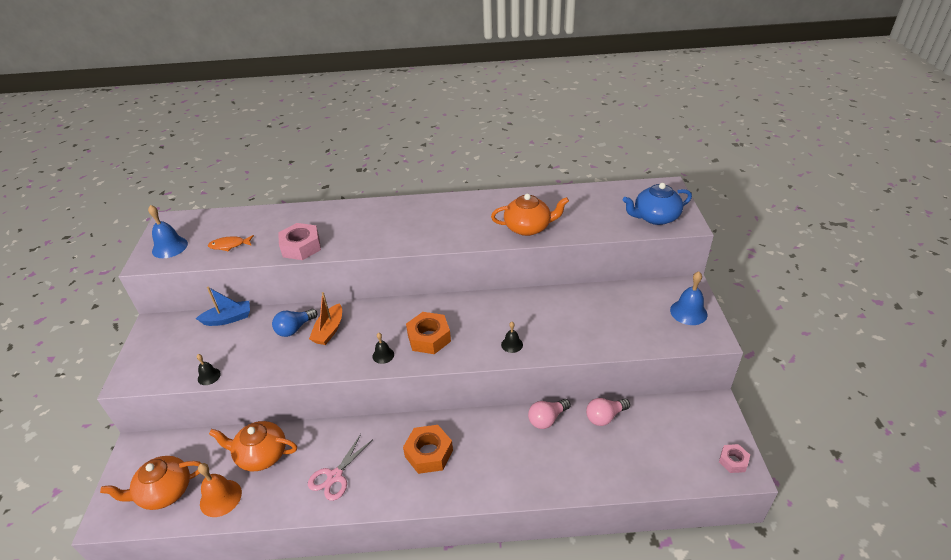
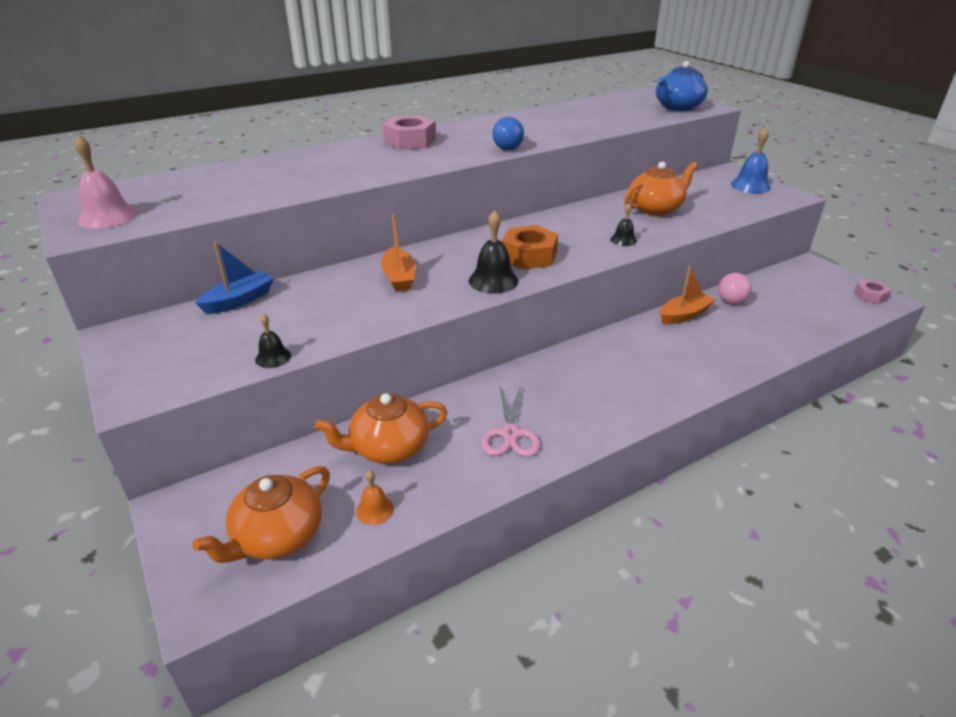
camera: 30 degrees left, 5 degrees down
(170, 247) = (107, 217): blue bell -> pink bell
(220, 498) = (375, 509): orange bell -> orange bell, size x0.58
(229, 245) = (207, 199): orange fish -> none
(294, 329) = (350, 287): blue light bulb -> blue light bulb (510, 146)
(301, 247) = (318, 183): pink nut -> pink nut (410, 141)
(383, 355) = (493, 280): black bell -> black bell, size x1.71
(429, 453) = (597, 378): orange nut -> none
(528, 227) = (569, 130): orange teapot -> orange teapot (655, 209)
(547, 419) = (684, 315): pink light bulb -> orange boat

